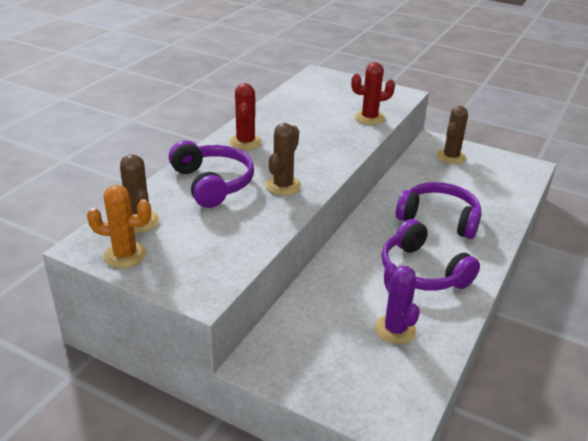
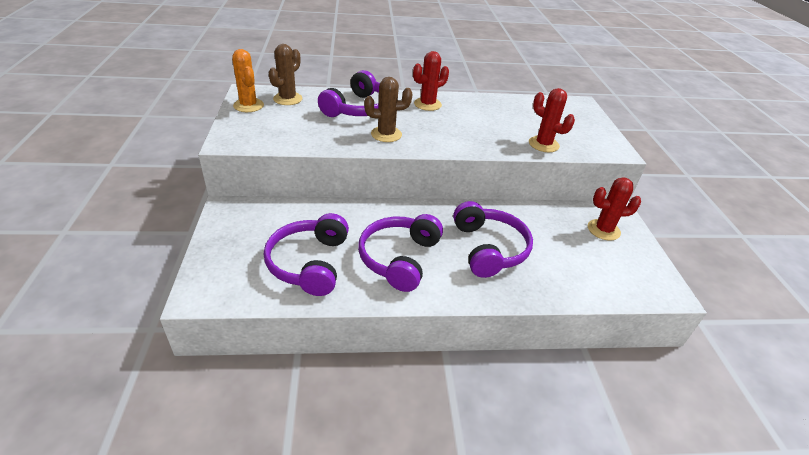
camera: 55 degrees right, 5 degrees up
(395, 329) = (309, 263): purple cactus -> purple headphones
(451, 157) = (603, 230): brown cactus -> red cactus

